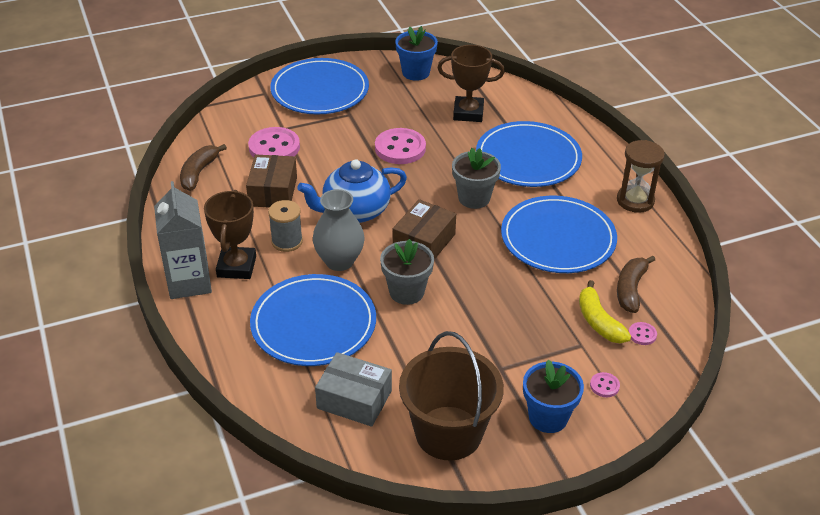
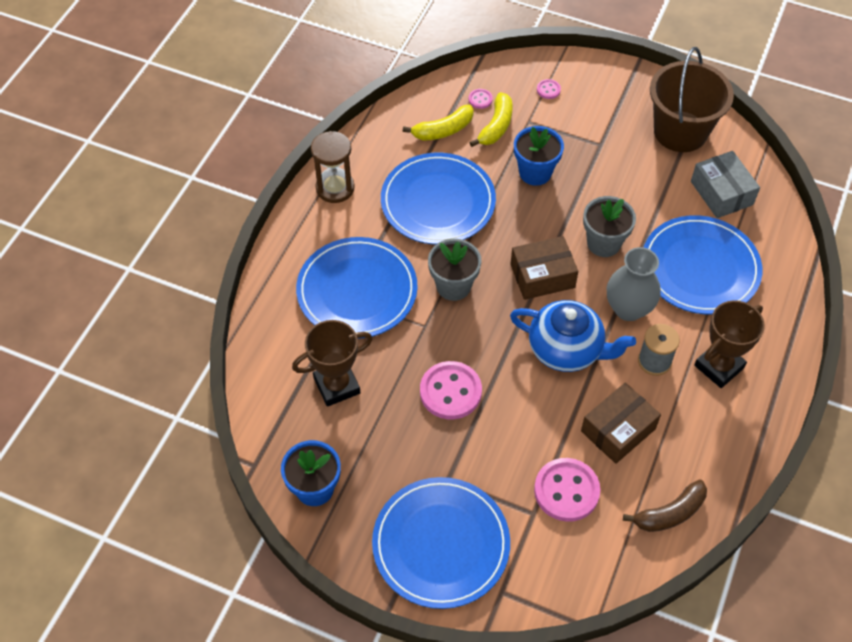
camera: 135 degrees left, 15 degrees up
(189, 282) = (771, 380): grey carton -> none
(468, 113) = (337, 386): brown trophy -> brown trophy turned 75 degrees counterclockwise
(548, 417) = (607, 98): blue flower pot -> blue flower pot (535, 172)
(630, 289) = (443, 130): brown banana -> yellow banana

